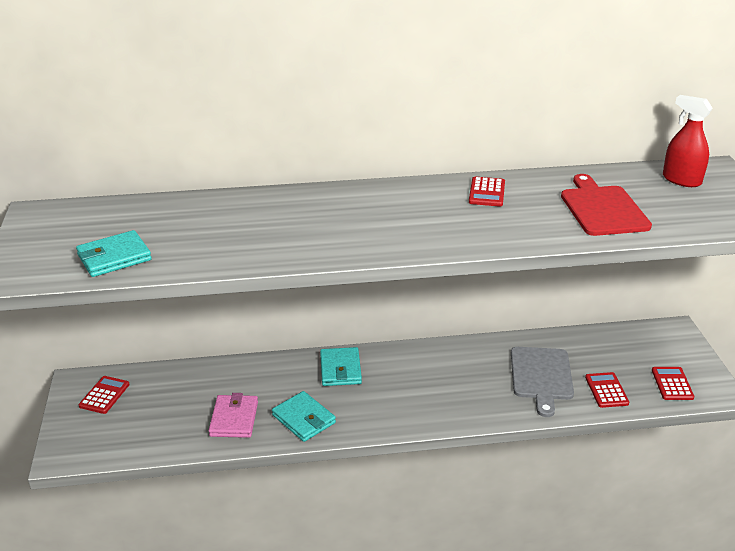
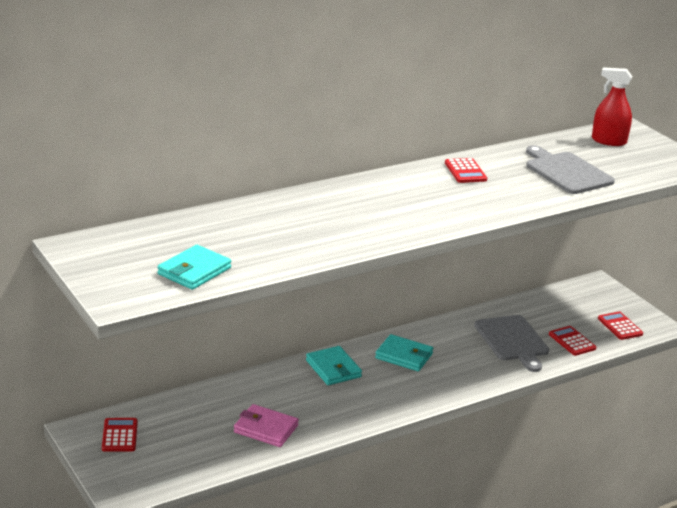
camera: 25 degrees left, 5 degrees down
(234, 419) = (266, 429): pink wallet -> pink wallet turned 45 degrees counterclockwise
(304, 419) = (331, 415): turquoise wallet -> turquoise wallet (404, 356)
(602, 209) = (566, 172): red cutting board -> grey cutting board

